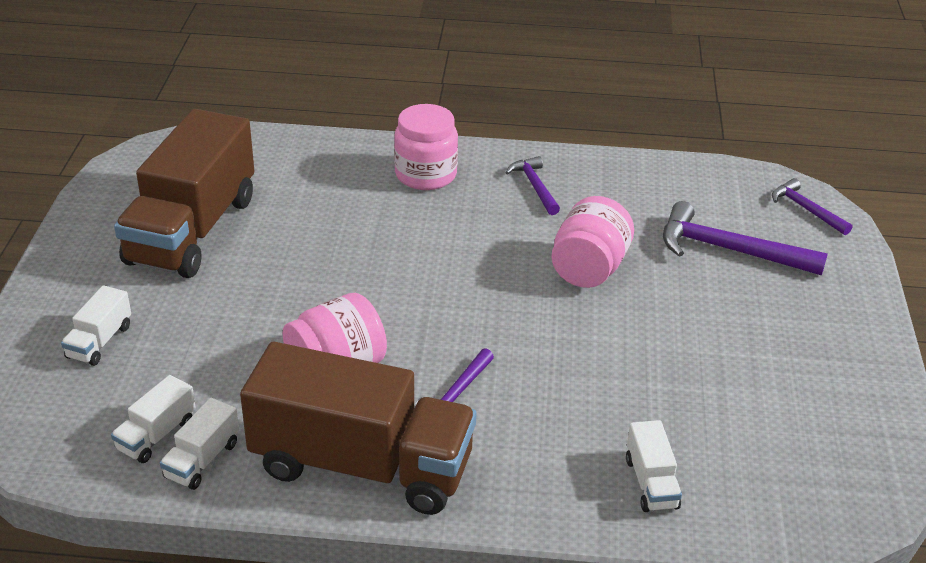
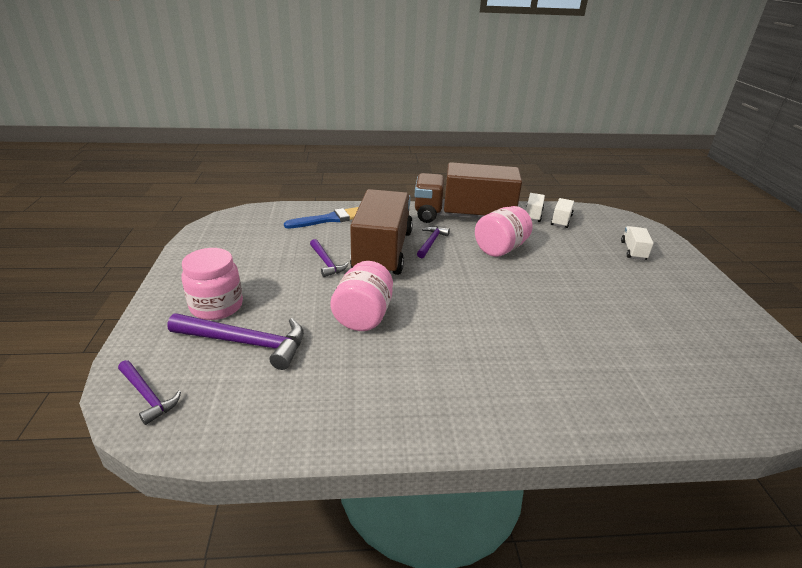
camera: 170 degrees right, 5 degrees down
(192, 230) = (664, 317): brown truck -> brown truck (383, 252)
(425, 175) = (529, 393): pink jar -> pink jar (216, 306)
(535, 186) = (421, 392): purple hammer -> purple hammer (326, 262)
(651, 483) = (329, 219): white truck -> blue brush

